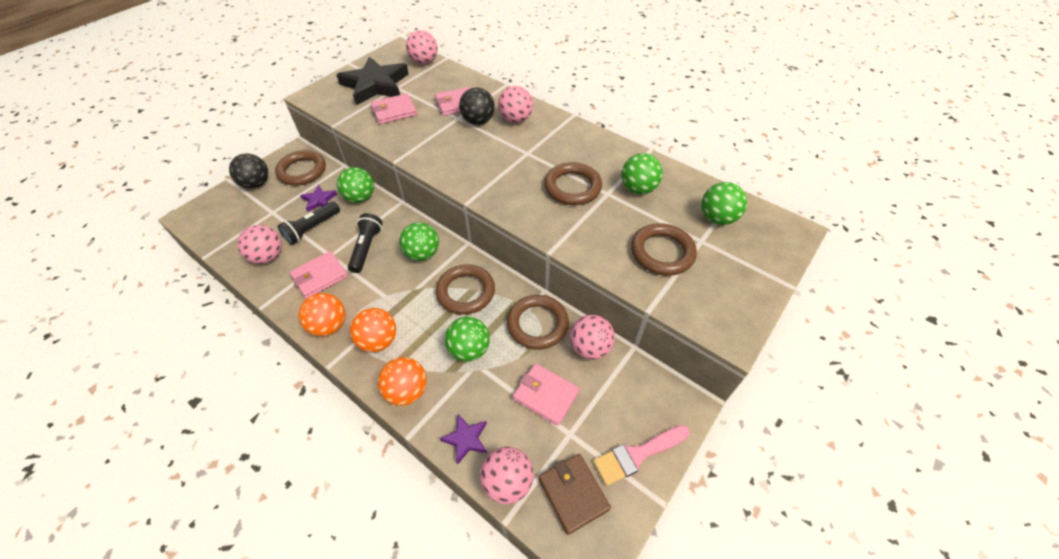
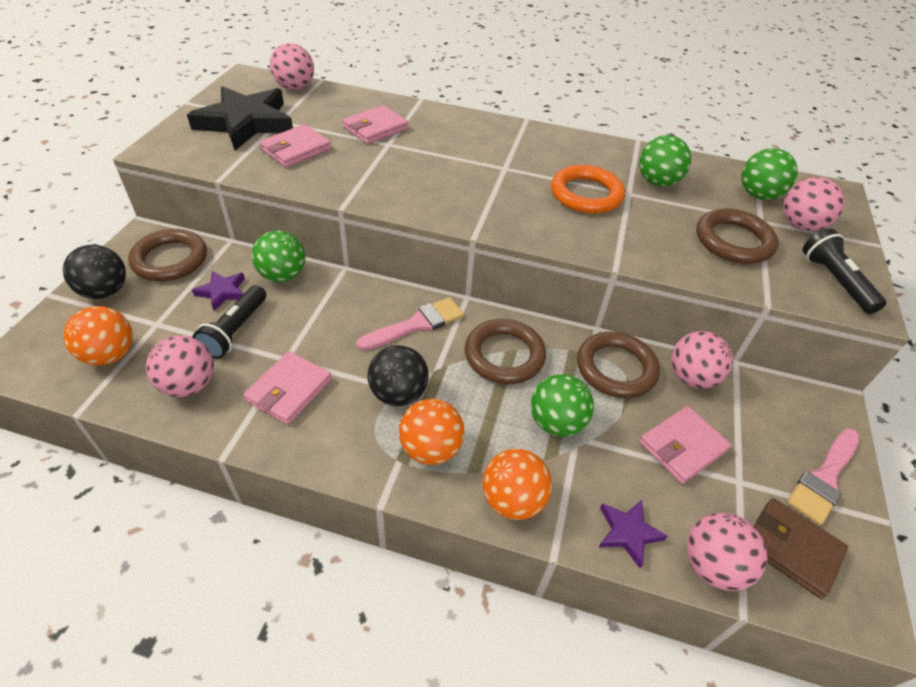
camera: 25 degrees left, 5 degrees down
(329, 325) = (347, 451): orange ball -> orange ball (110, 355)
(366, 248) = (334, 336): black flashlight -> black flashlight (835, 281)
(422, 254) = (417, 324): green ball -> pink brush
(478, 121) = (418, 143): black ball -> black ball (398, 393)
(515, 119) = (463, 134): pink ball -> pink ball (800, 225)
(546, 395) = (682, 446): pink wallet -> pink wallet turned 45 degrees counterclockwise
(572, 187) = (586, 194): brown ring -> orange ring

